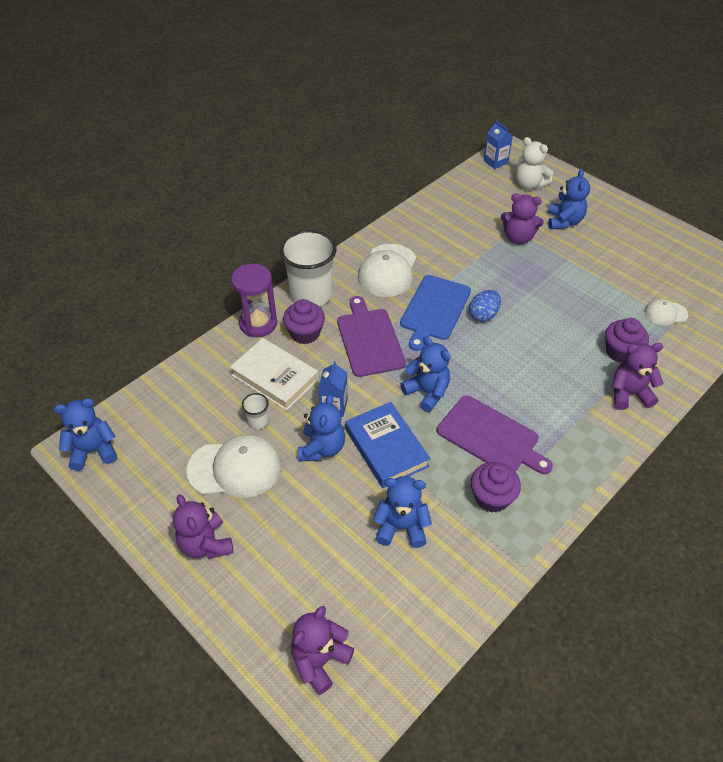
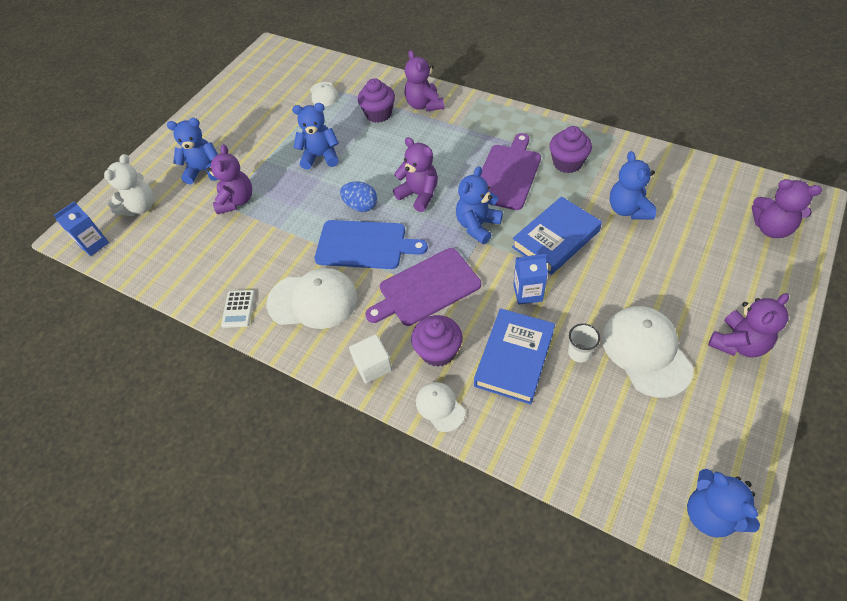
camera: 100 degrees left, 5 degrees up
(258, 324) = (440, 407): purple hourglass -> white cap
(275, 377) = (514, 358): white book -> blue book
(311, 294) = (373, 366): white cup -> white cube
(322, 448) = (582, 287): blue teddy bear -> blue teddy bear (320, 157)
(398, 231) = (238, 309): none -> white calculator
(484, 359) = (419, 195): none -> purple teddy bear

